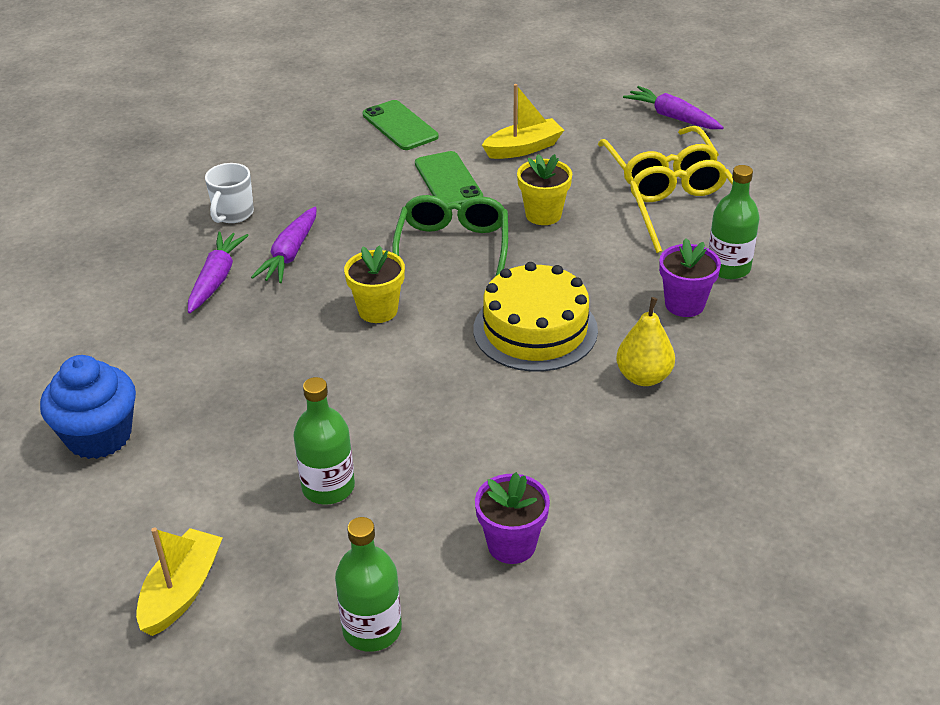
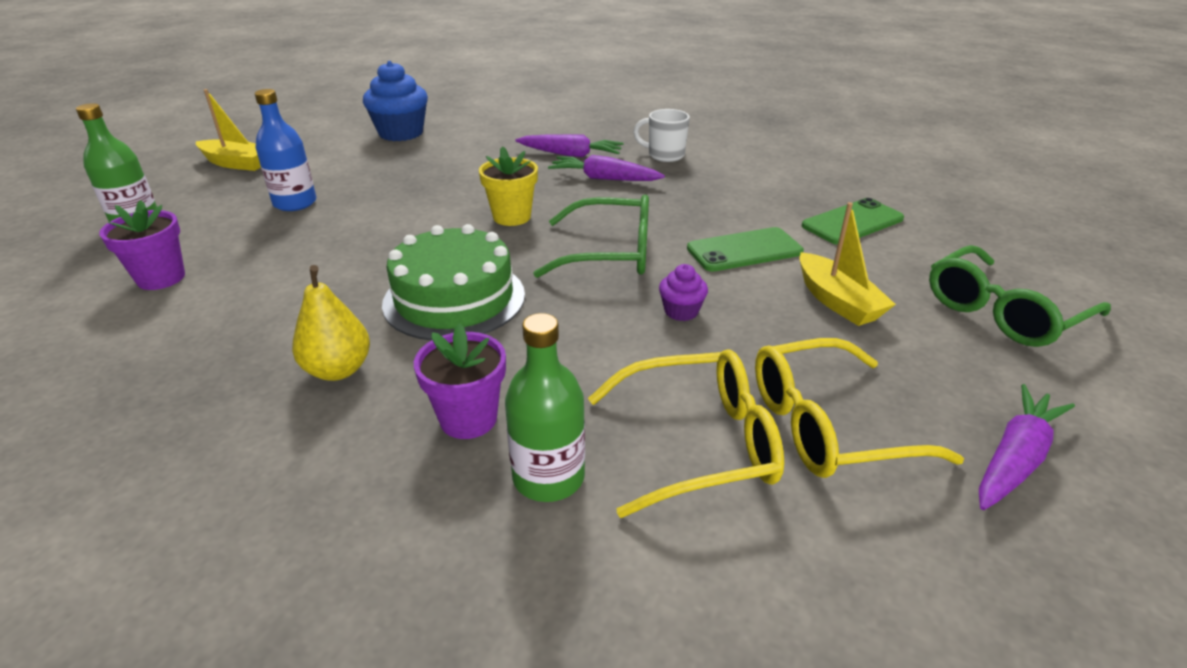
camera: 90 degrees right, 5 degrees down
(328, 487) = (295, 203): green bottle -> blue bottle
(531, 90) = (1002, 312): none -> green glasses
(535, 330) = (454, 299): yellow cake -> green cake
(543, 215) = (681, 311): yellow flower pot -> purple cupcake

